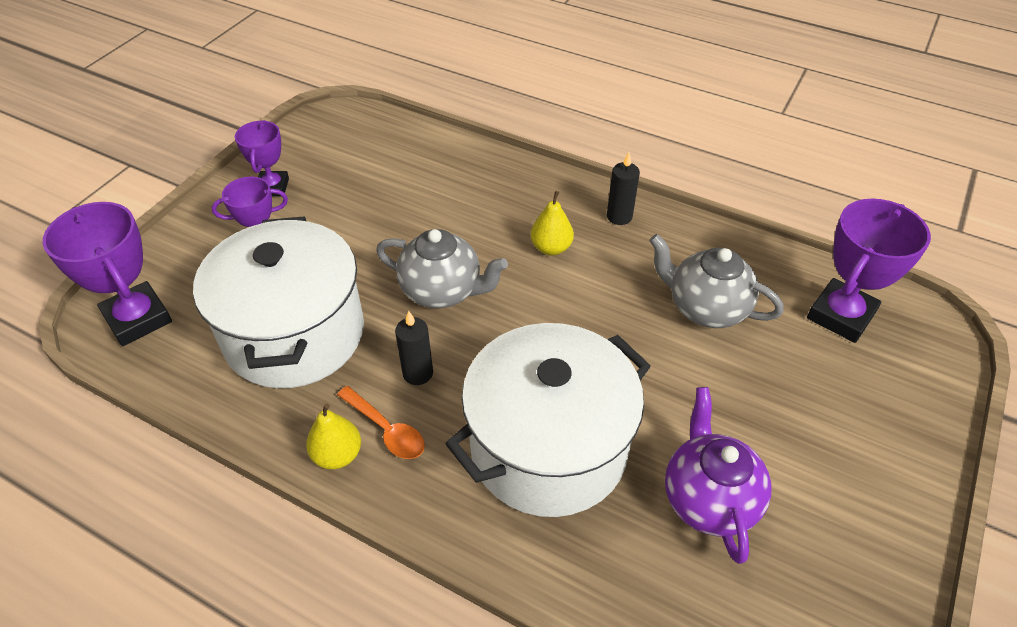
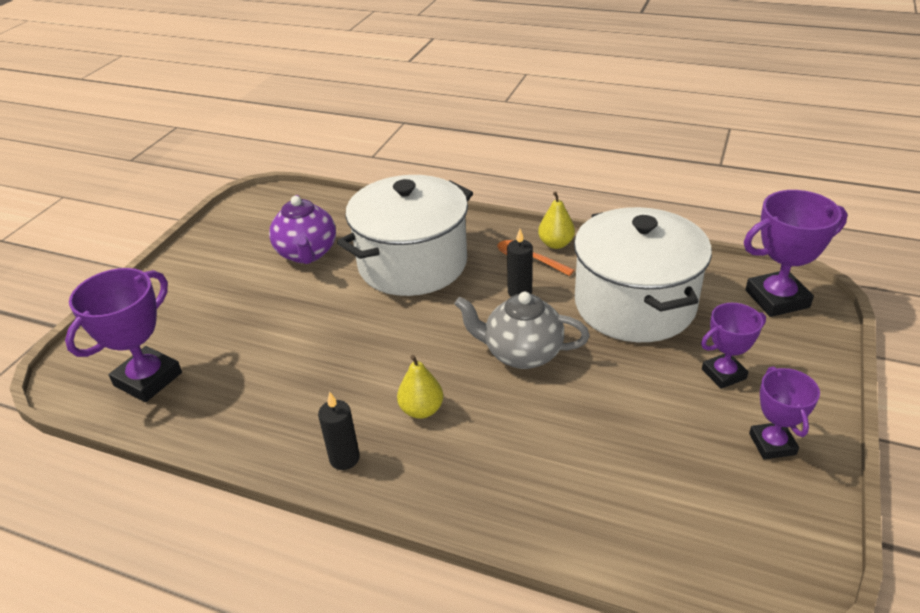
camera: 175 degrees right, 10 degrees down
(137, 319) = (777, 299): purple trophy -> purple trophy turned 60 degrees counterclockwise
(706, 308) = (273, 370): grey teapot -> none

